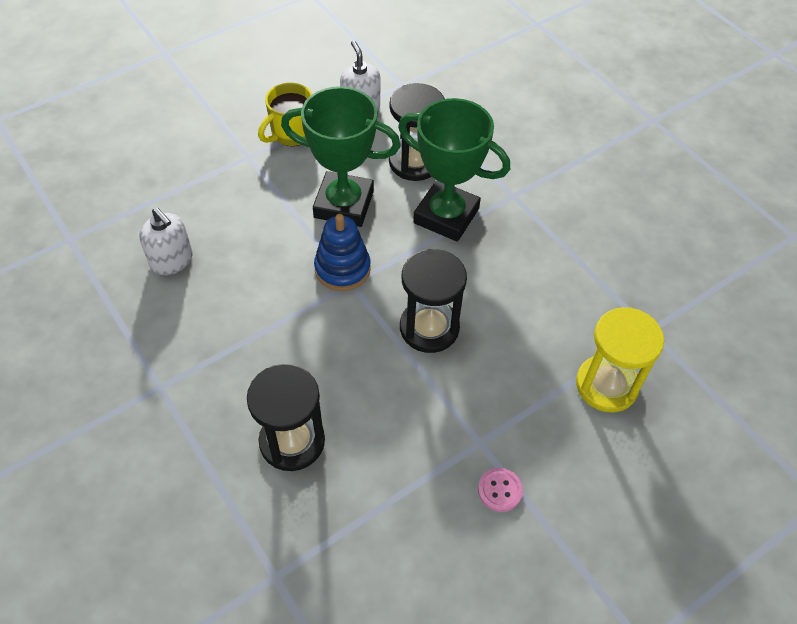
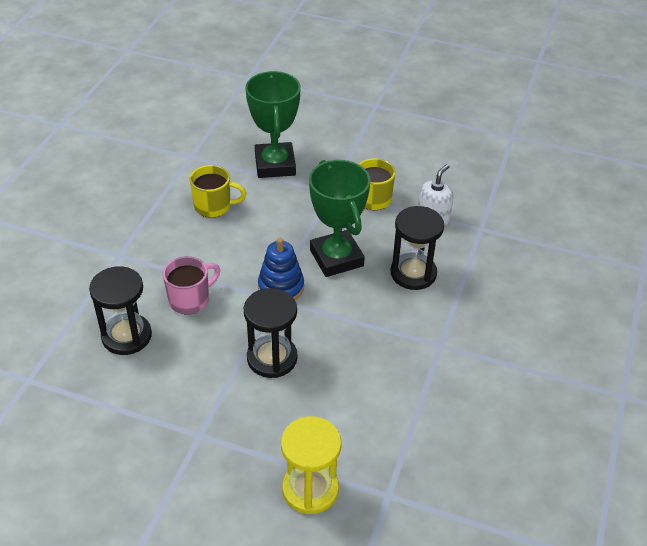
camera: 55 degrees right, 10 degrees down
(172, 260) = (214, 206): white soap dispenser -> yellow mug
(291, 354) = (190, 300): none -> pink mug
(446, 216) = (381, 316): green trophy -> green trophy (275, 165)
(500, 490) = (169, 465): pink button -> none

